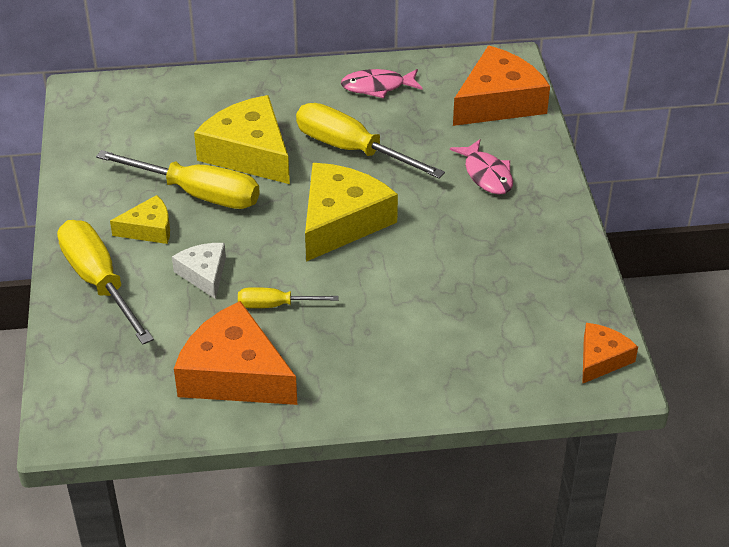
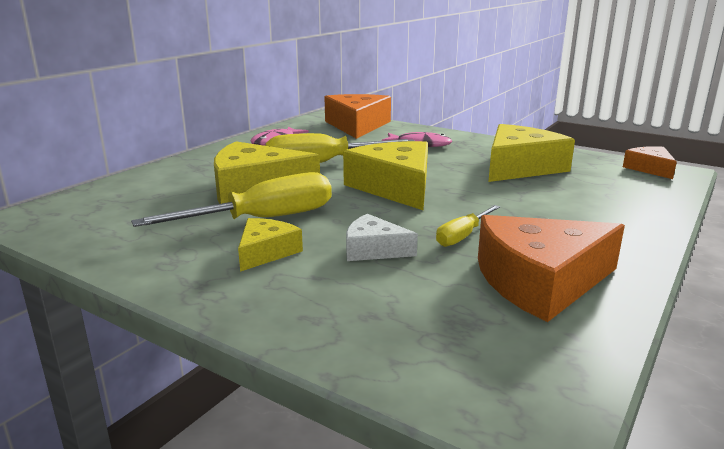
camera: 50 degrees left, 20 degrees down
(99, 282) = (297, 302): yellow screwdriver -> none
(492, 269) = (520, 167): none -> yellow cheese

